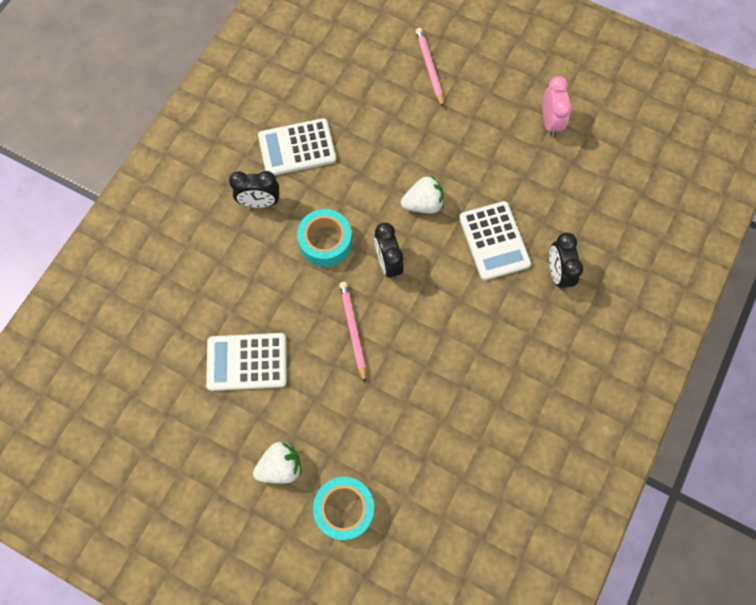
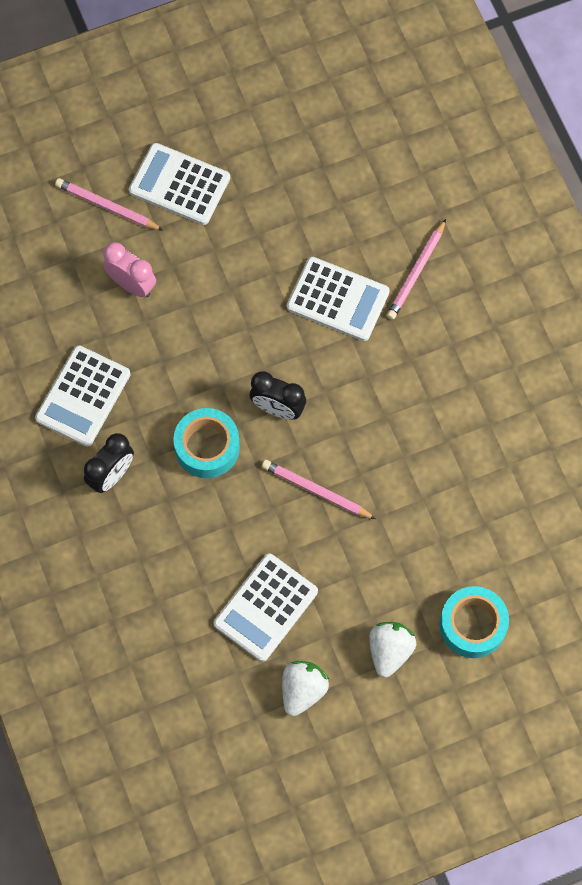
camera: 50 degrees left, 0 degrees up
(423, 204) = (246, 330): white strawberry -> white strawberry (302, 690)
(481, 94) = (179, 185): none -> white calculator
(550, 122) = (264, 150): pink clock -> pink clock (132, 284)
(557, 273) = (416, 272): black clock -> pink pencil

